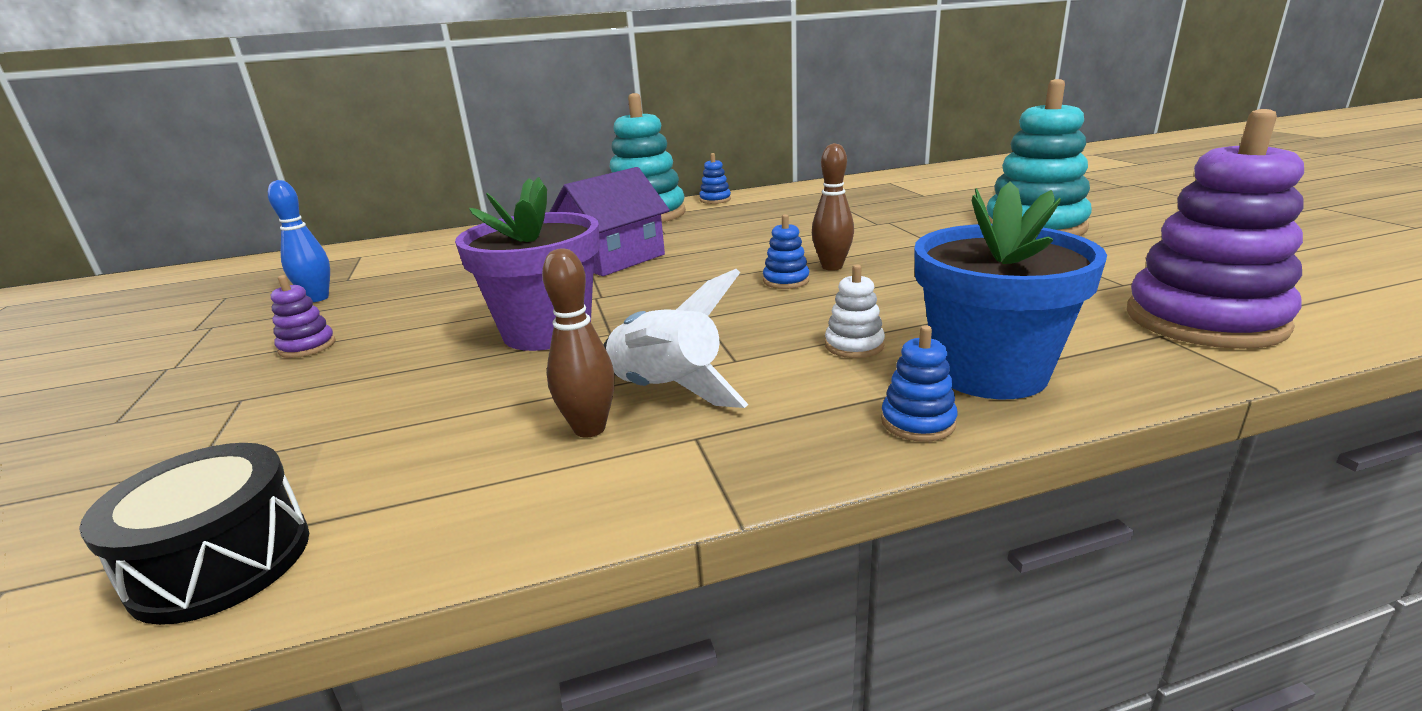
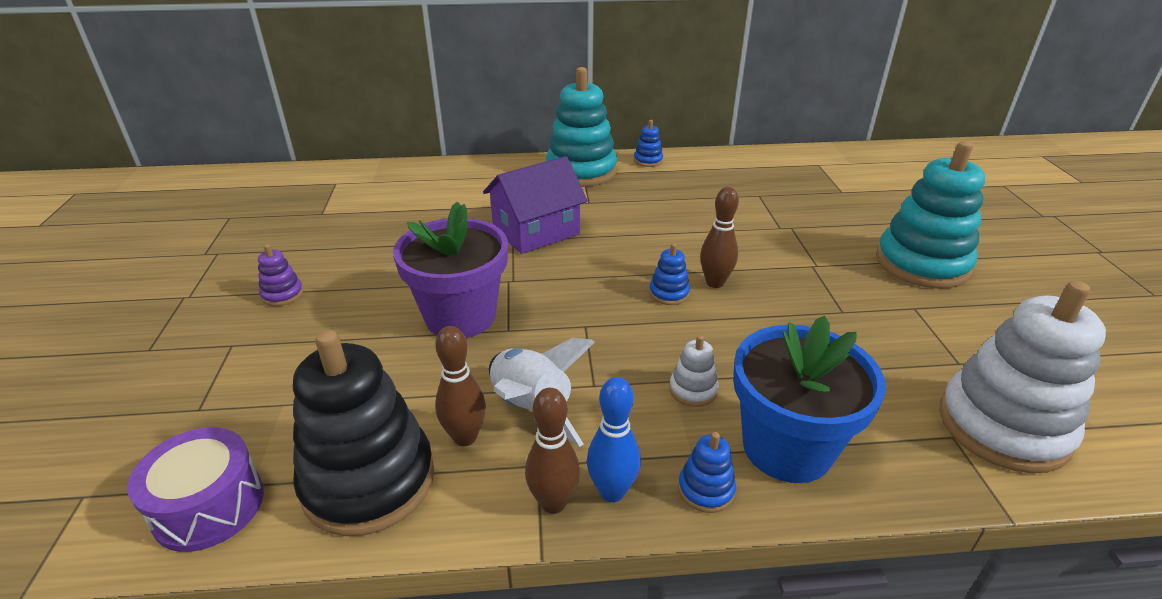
camera: 10 degrees right, 10 degrees up
(222, 562) = (209, 506): black drum -> purple drum
(318, 298) = (296, 234): blue bowling pin -> blue bowling pin (612, 491)
(467, 492) = (368, 481): none -> black stacking toy
(732, 467) = (553, 503): none -> brown bowling pin
(1204, 320) = (1003, 426): purple stacking toy -> white stacking toy

